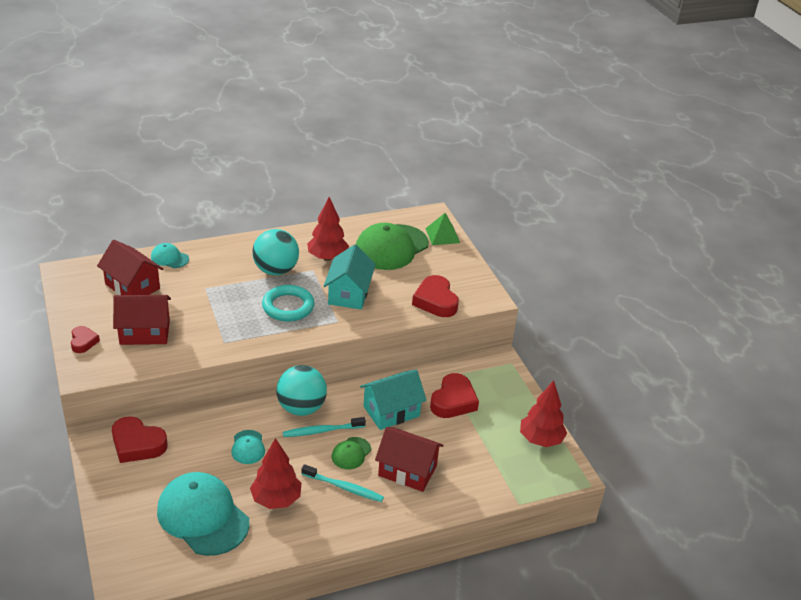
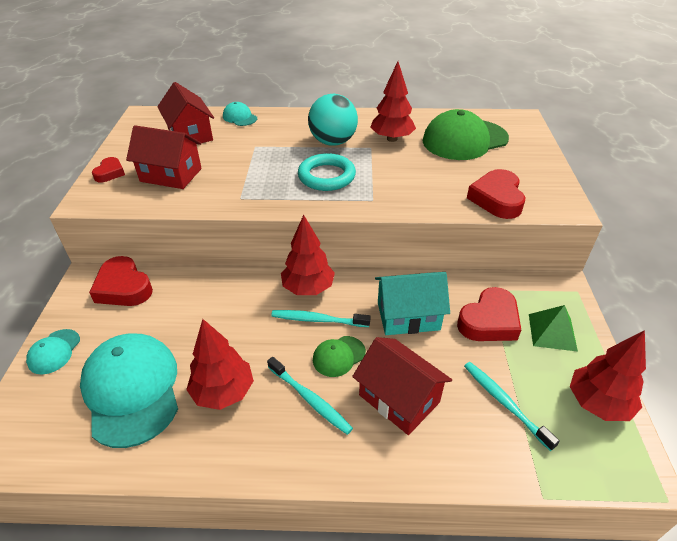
camera: 25 degrees right, 5 degrees up
(248, 447) = (228, 318): turquoise cap -> turquoise cap (54, 351)
(301, 408) = (308, 288): turquoise ball -> red tree
(349, 294) = (398, 175): turquoise house -> none
(442, 235) = (527, 137): green pyramid -> green pyramid (552, 332)
(480, 455) = (505, 403): none -> turquoise toothbrush

